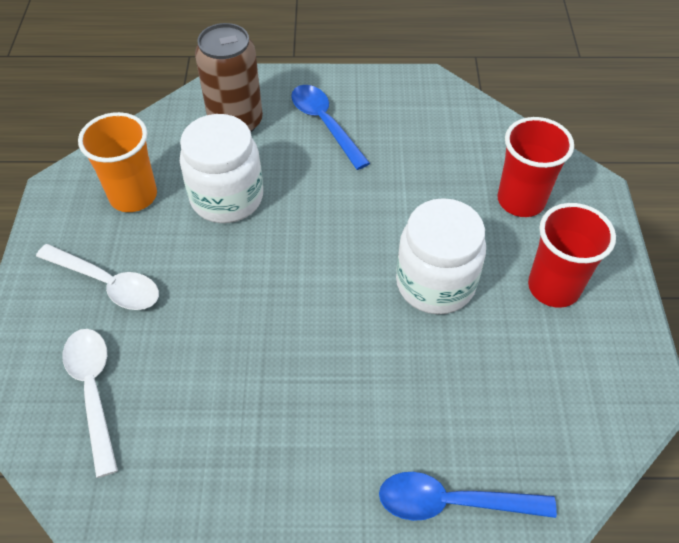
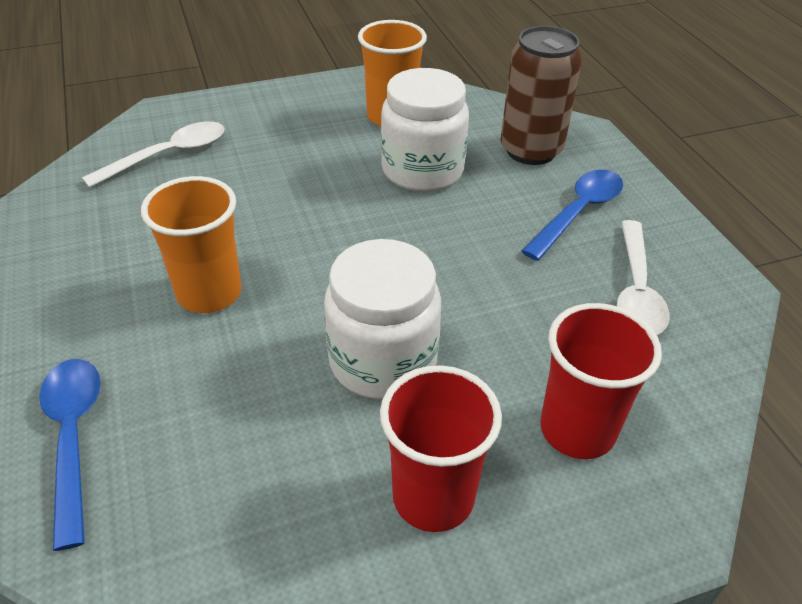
camera: 70 degrees right, 10 degrees down
(107, 283) = (284, 131): white spoon -> white spoon (636, 290)
(321, 383) = (209, 293): none -> orange cup

